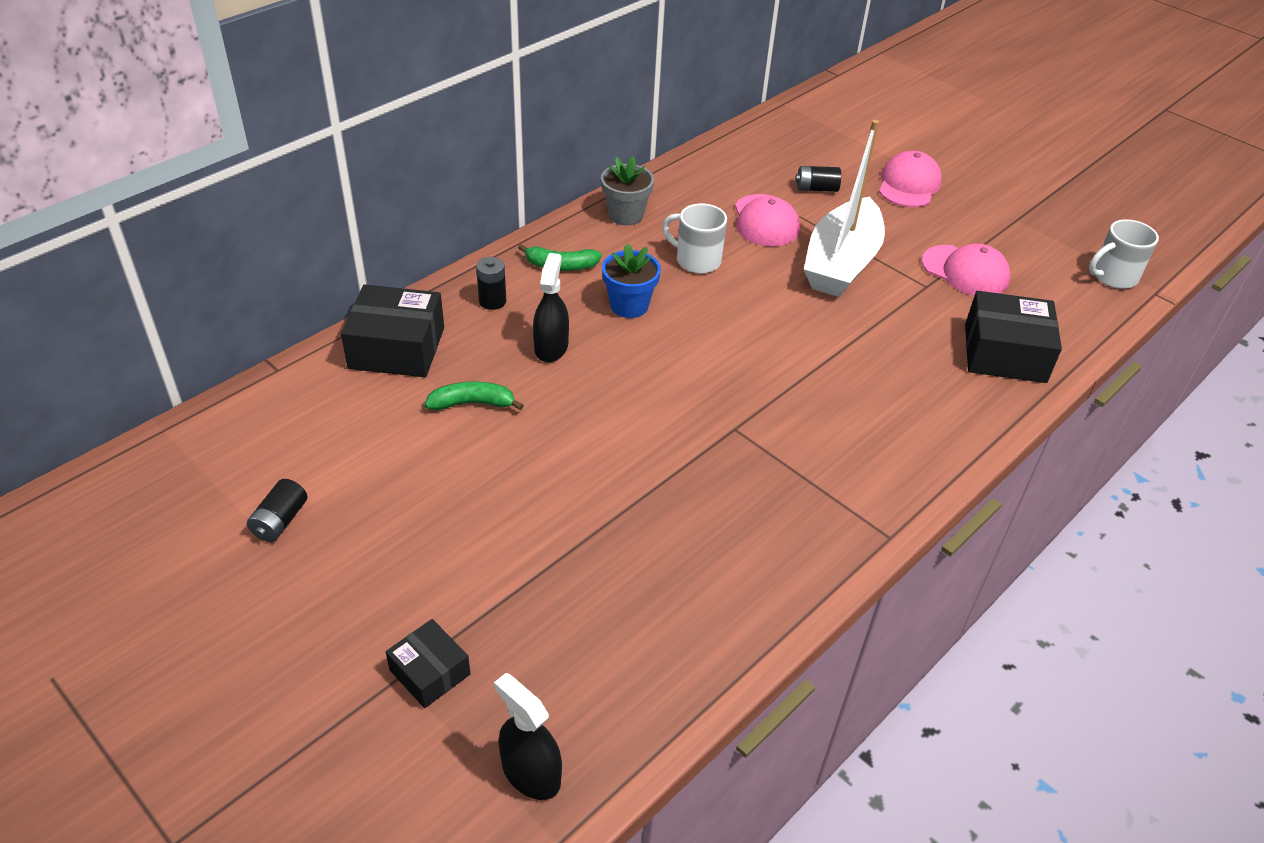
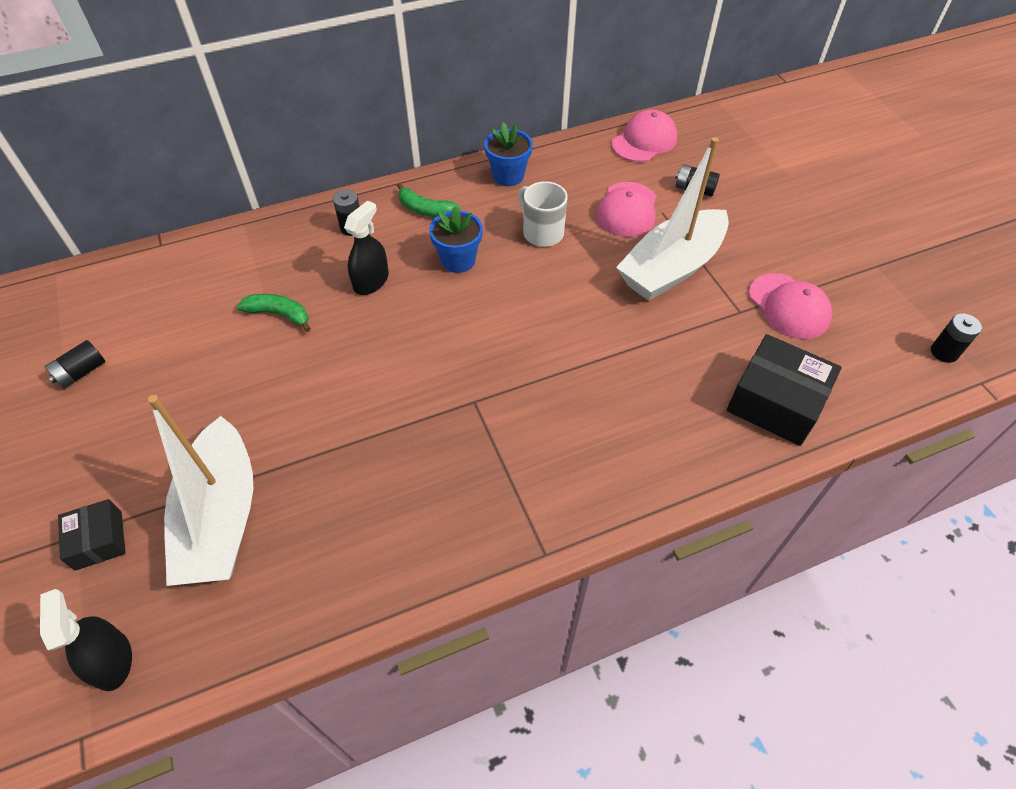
camera: 25 degrees right, 10 degrees up
(397, 348) = (255, 250): black box -> none
(551, 608) = (221, 517): none -> white boat
(625, 215) = (508, 176): grey flower pot -> blue flower pot
(909, 185) = (787, 205): pink cap -> pink cap (644, 141)
(1113, 277) = (944, 352): white mug -> black battery

